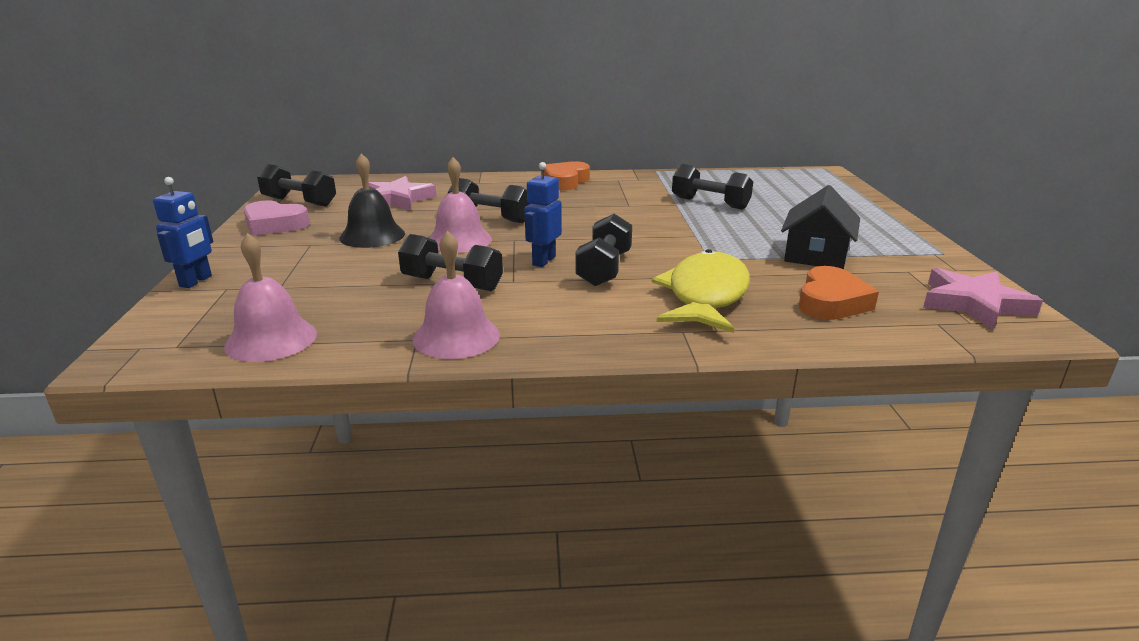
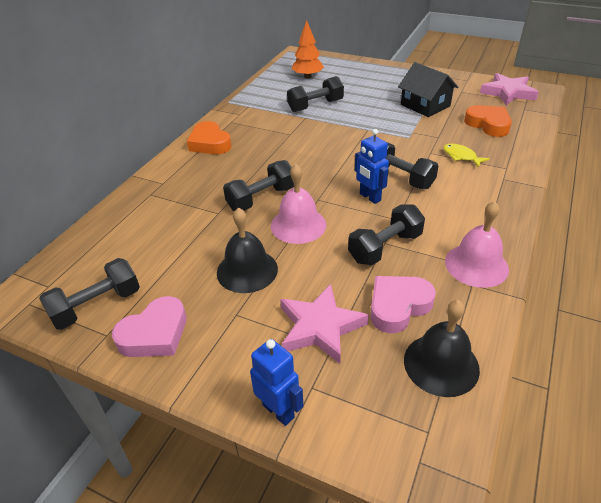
camera: 60 degrees left, 15 degrees up
(271, 339) = (441, 364): pink bell -> black bell
(354, 305) = (398, 306): none -> pink heart
(397, 199) = (161, 238): pink star -> pink star (320, 327)
(705, 296) = (461, 156): yellow fish -> yellow fish, size x0.45
(775, 187) = (307, 76): none -> orange tree

